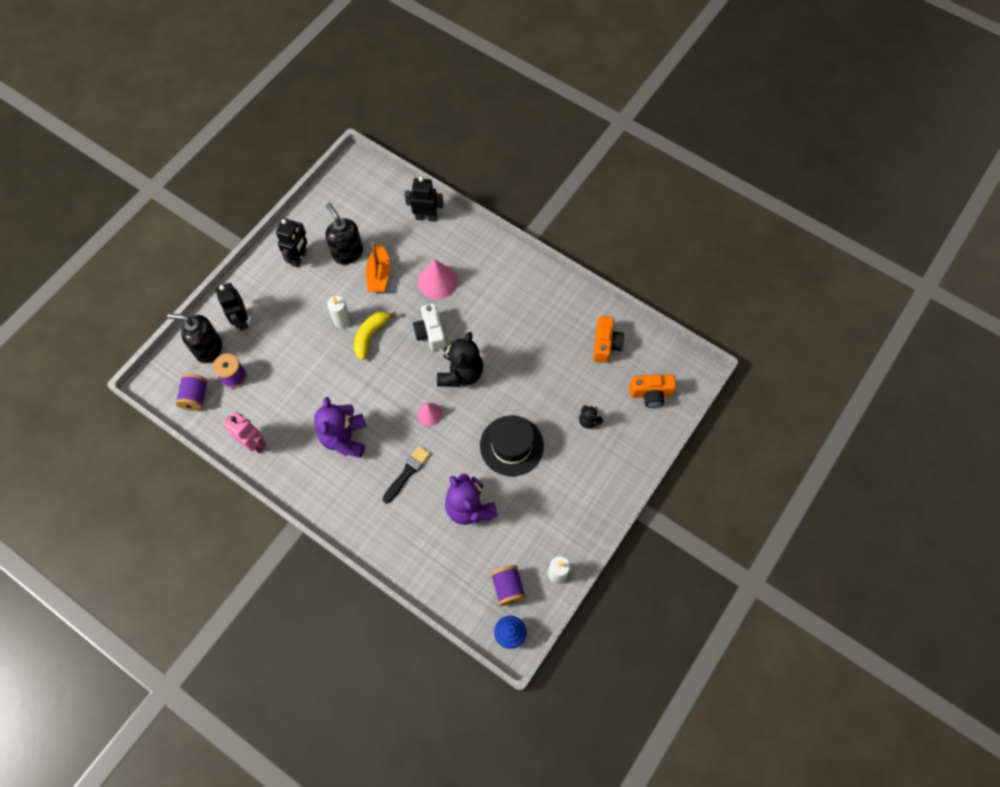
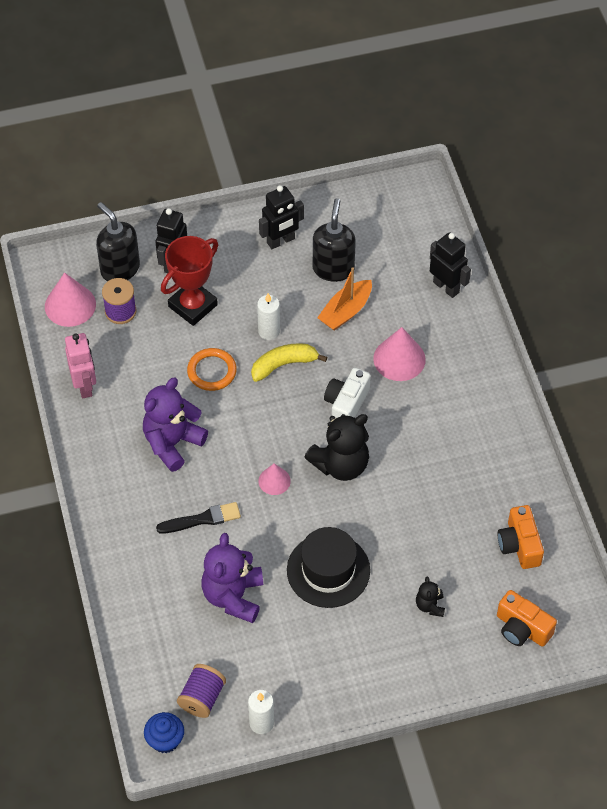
camera: 40 degrees right, 10 degrees down
(196, 397) = (70, 305): purple spool -> pink cone
(279, 339) = (193, 306): none -> red trophy
(329, 373) = (212, 371): none -> orange ring
(605, 344) = (519, 545): orange camera -> orange camera turned 120 degrees clockwise

